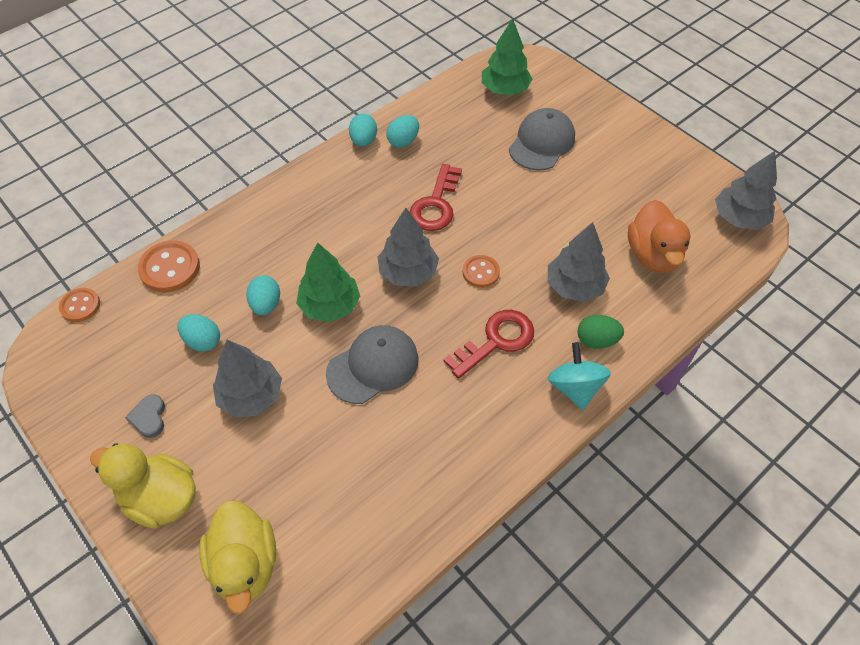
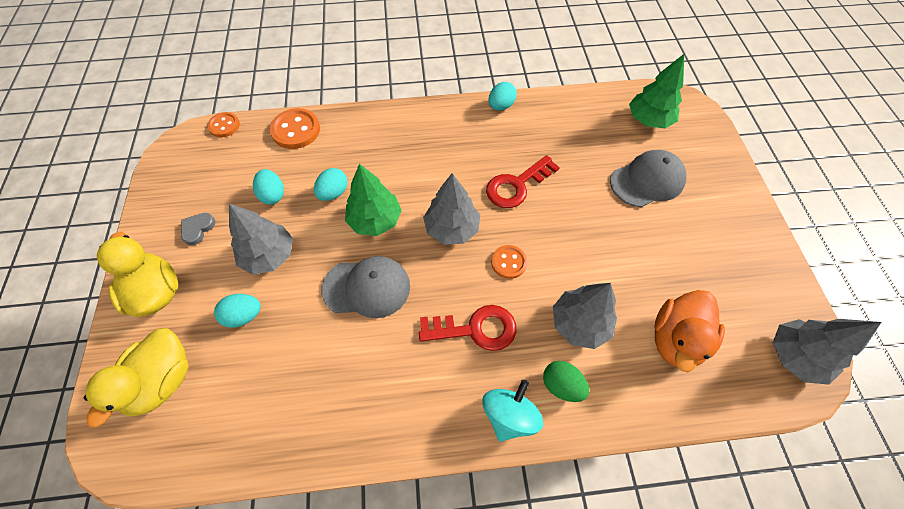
camera: 35 degrees right, 5 degrees up
(403, 141) = (531, 121): turquoise egg -> turquoise egg (244, 315)

